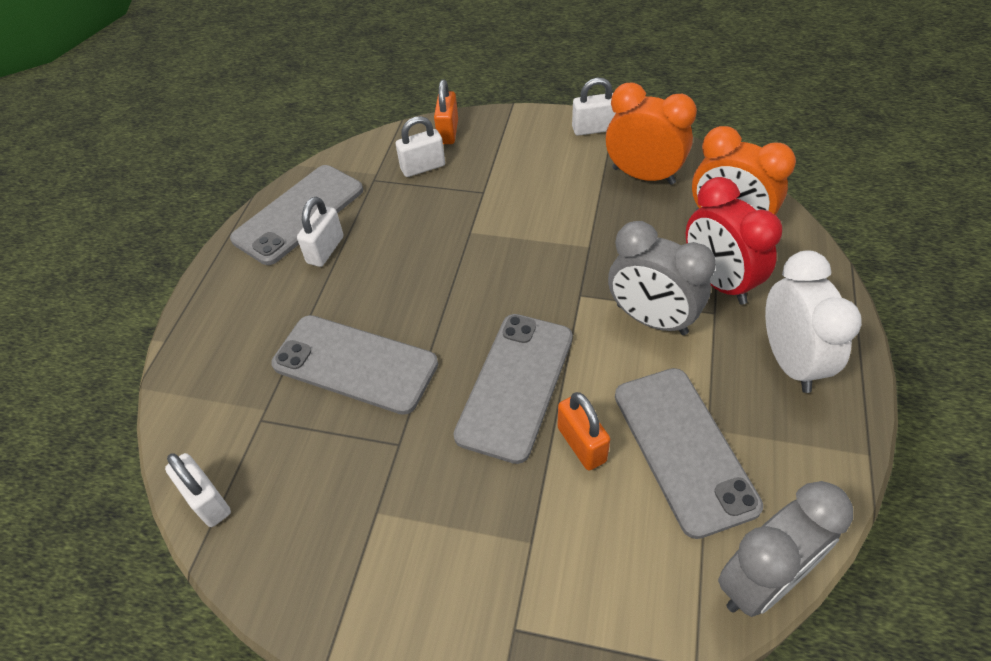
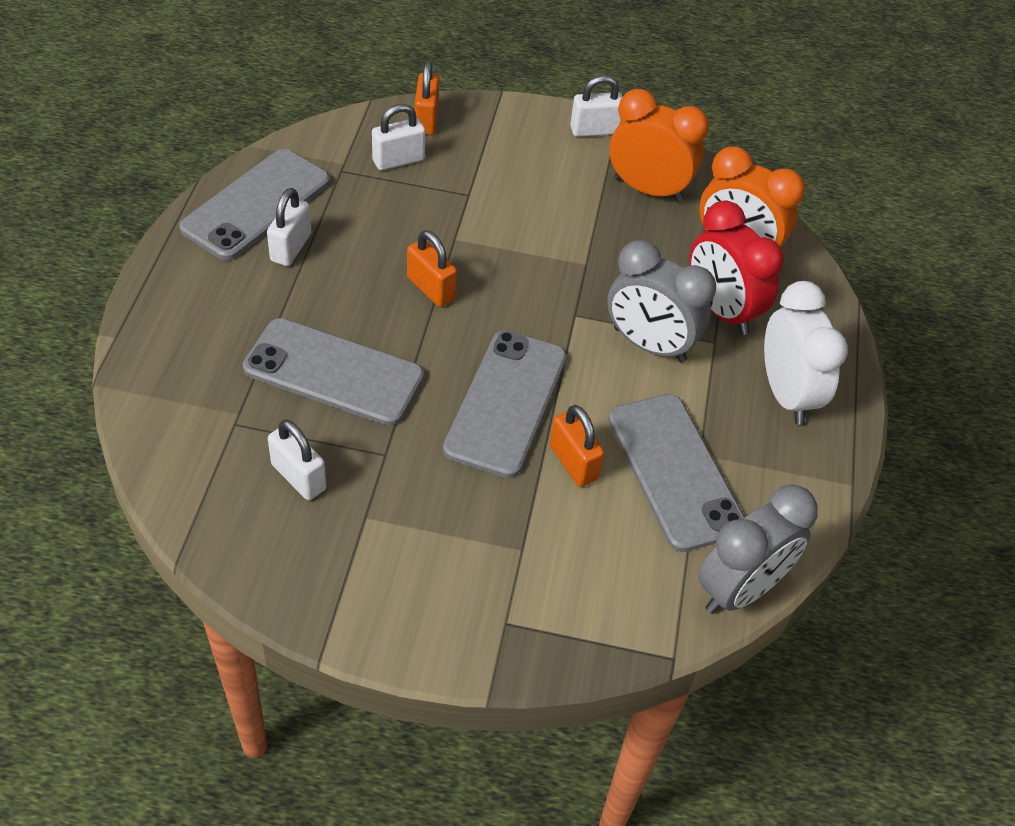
camera: 10 degrees left, 0 degrees up
(207, 501) = (187, 499): white padlock -> white padlock (298, 477)
(447, 279) = (431, 288): none -> orange padlock

